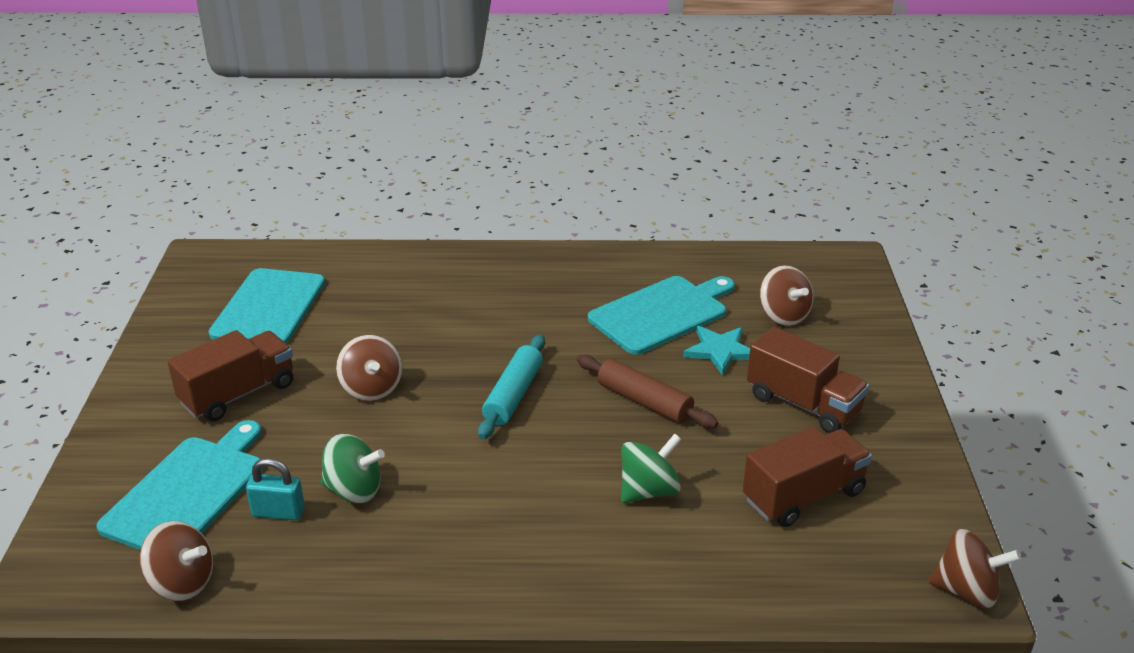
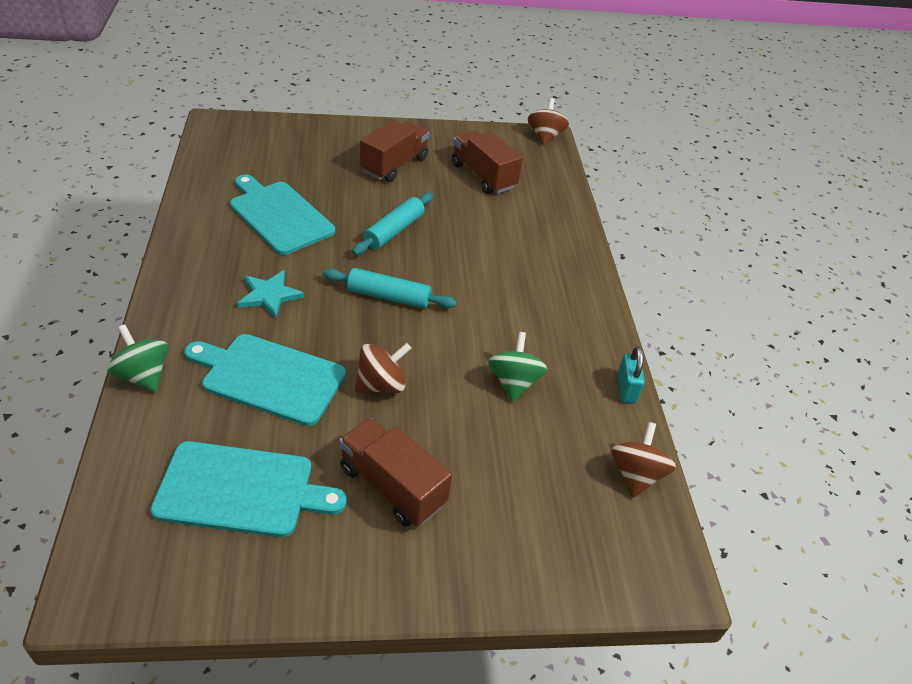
camera: 100 degrees left, 10 degrees up
(187, 492) = (535, 496): turquoise cutting board -> turquoise cutting board (269, 378)
(278, 512) = (547, 426): turquoise padlock -> turquoise padlock (626, 389)
(644, 401) = (394, 231): brown rolling pin -> turquoise rolling pin
(649, 491) = (488, 234): green spinning top -> green spinning top (143, 375)
(720, 351) = (332, 192): turquoise star -> turquoise star (269, 295)
(783, 315) = (289, 160): brown spinning top -> none

